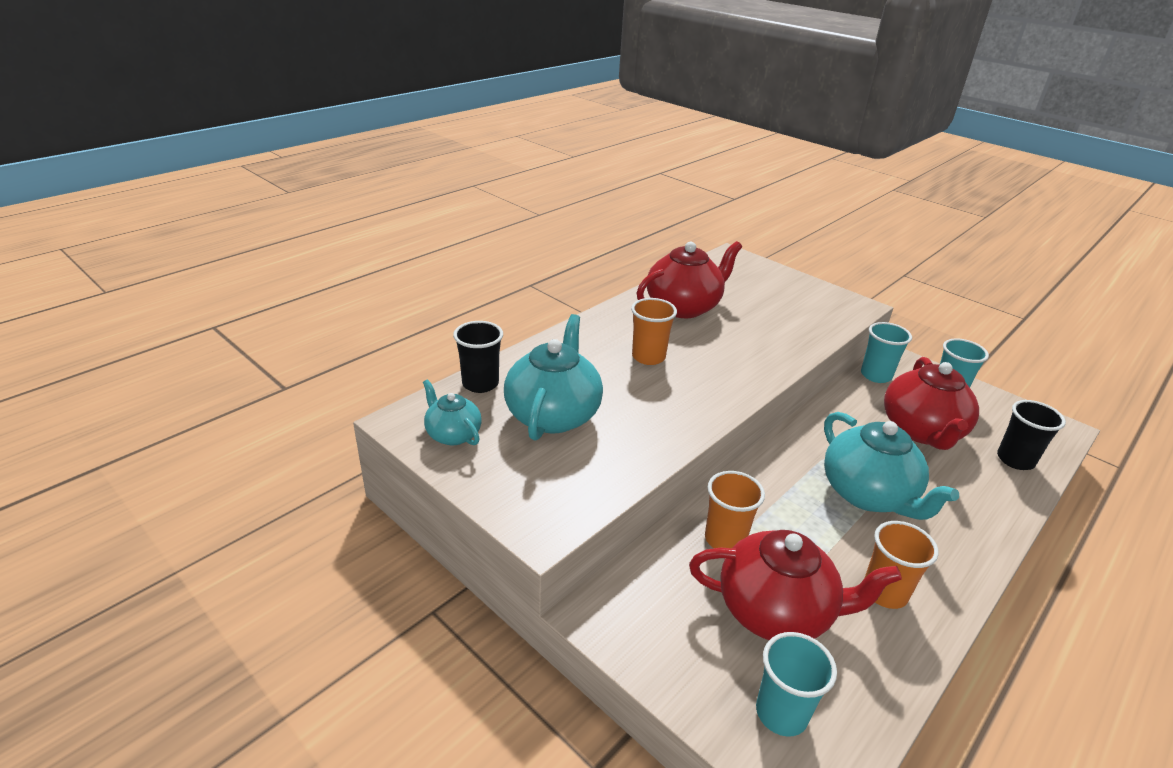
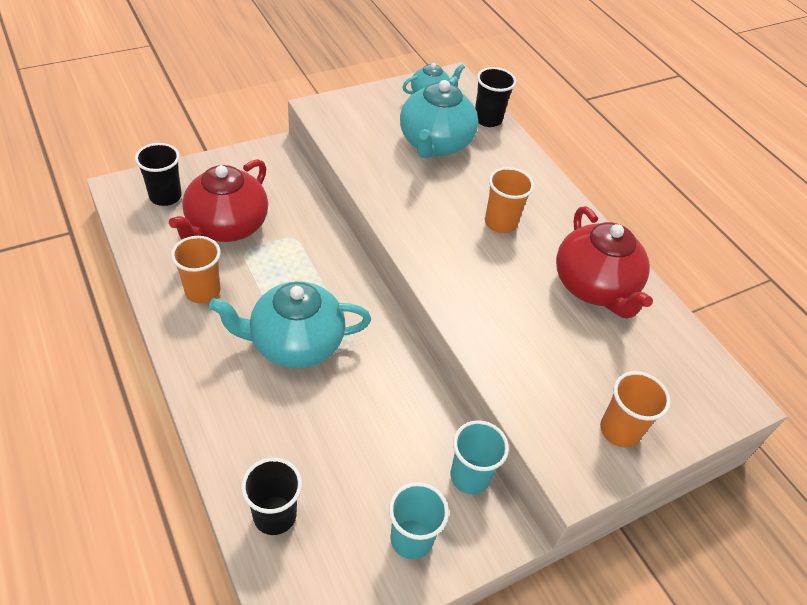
camera: 105 degrees right, 15 degrees up
(553, 414) = (435, 143): turquoise teapot -> turquoise teapot turned 75 degrees clockwise
(725, 539) = (298, 229): orange cup -> orange cup (619, 430)
(781, 713) = (165, 196): turquoise cup -> black cup
(922, 431) = (356, 452): red teapot -> none

